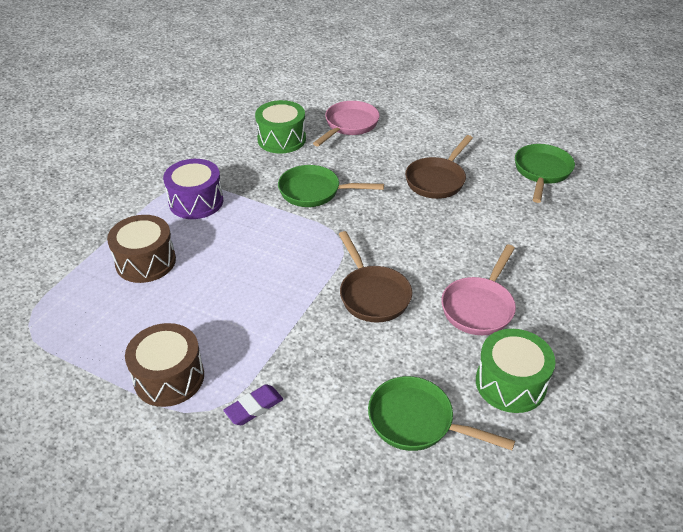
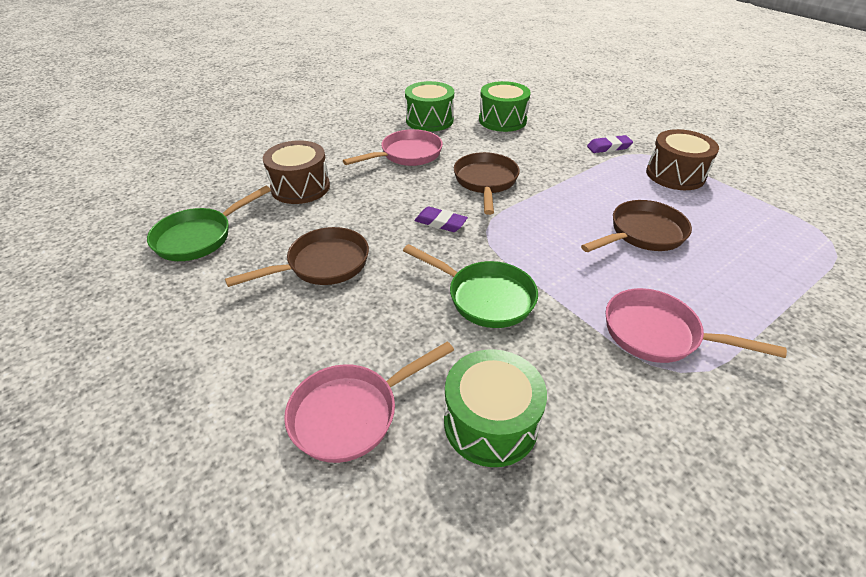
camera: 155 degrees left, 0 degrees up
(146, 261) = (718, 269): brown drum -> brown drum (300, 187)
(196, 202) = (658, 334): purple drum -> pink pan
(207, 278) = (642, 234): none -> brown pan
(382, 236) = (440, 223): none -> purple eraser
(417, 422) = (502, 120): green pan -> green drum

